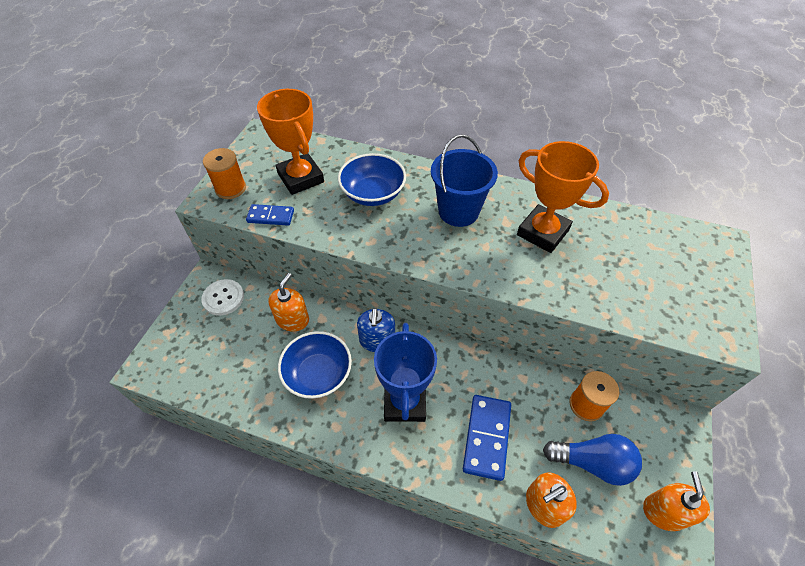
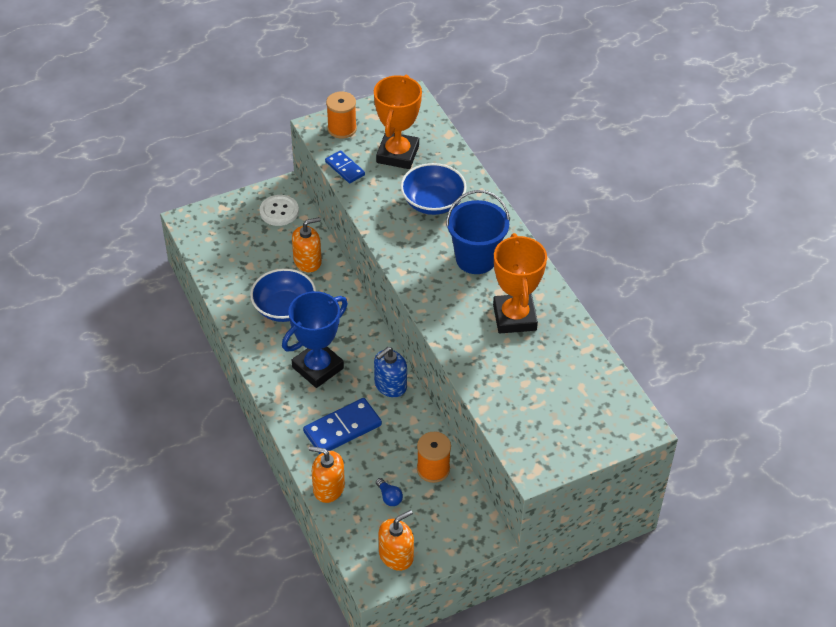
camera: 45 degrees right, 5 degrees down
(377, 340) = (346, 318): blue soap dispenser -> blue soap dispenser (390, 385)
(592, 463) = (389, 497): blue light bulb -> blue light bulb, size x0.47

